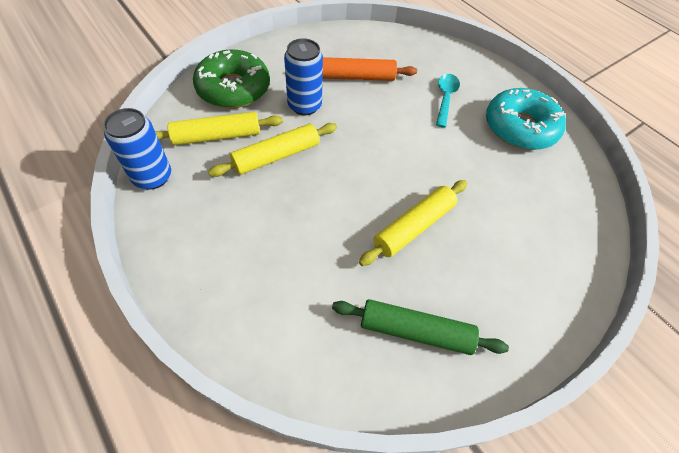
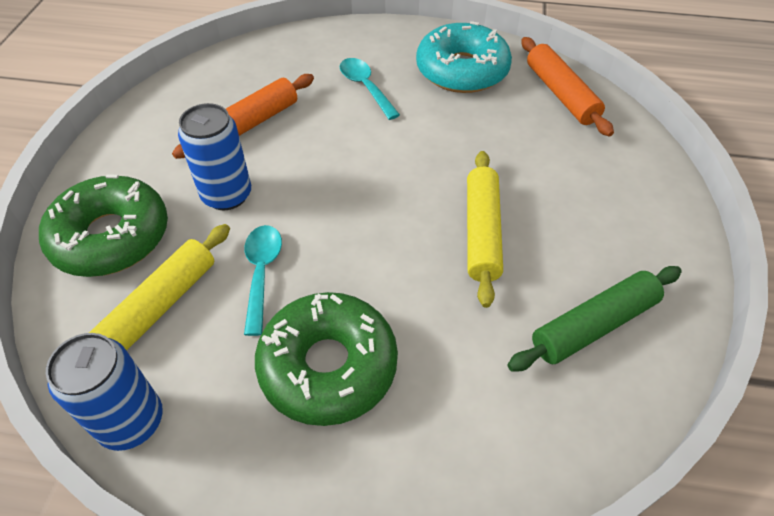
camera: 40 degrees left, 5 degrees down
(254, 225) = (328, 366): none -> green donut
(276, 156) = (261, 273): yellow rolling pin -> turquoise spoon
(573, 187) = (561, 94): none -> orange rolling pin

